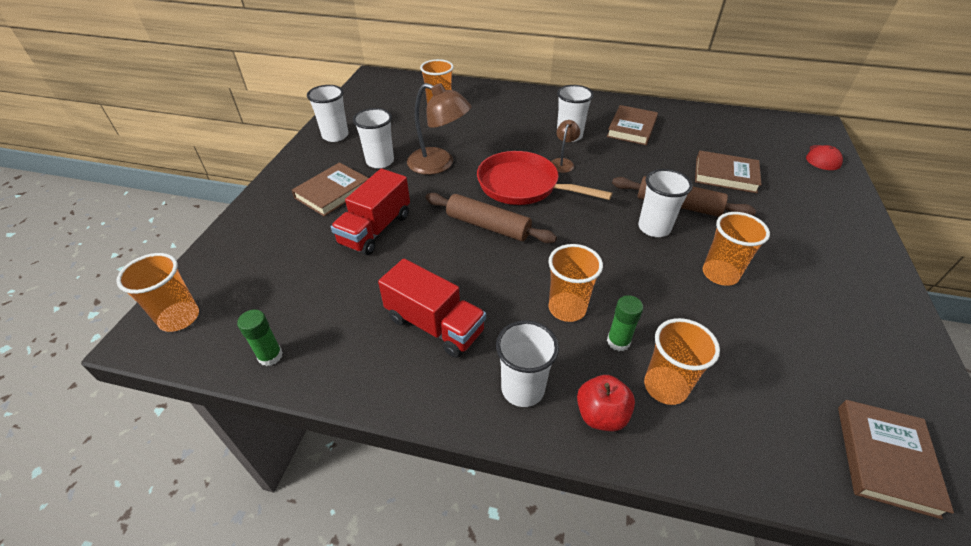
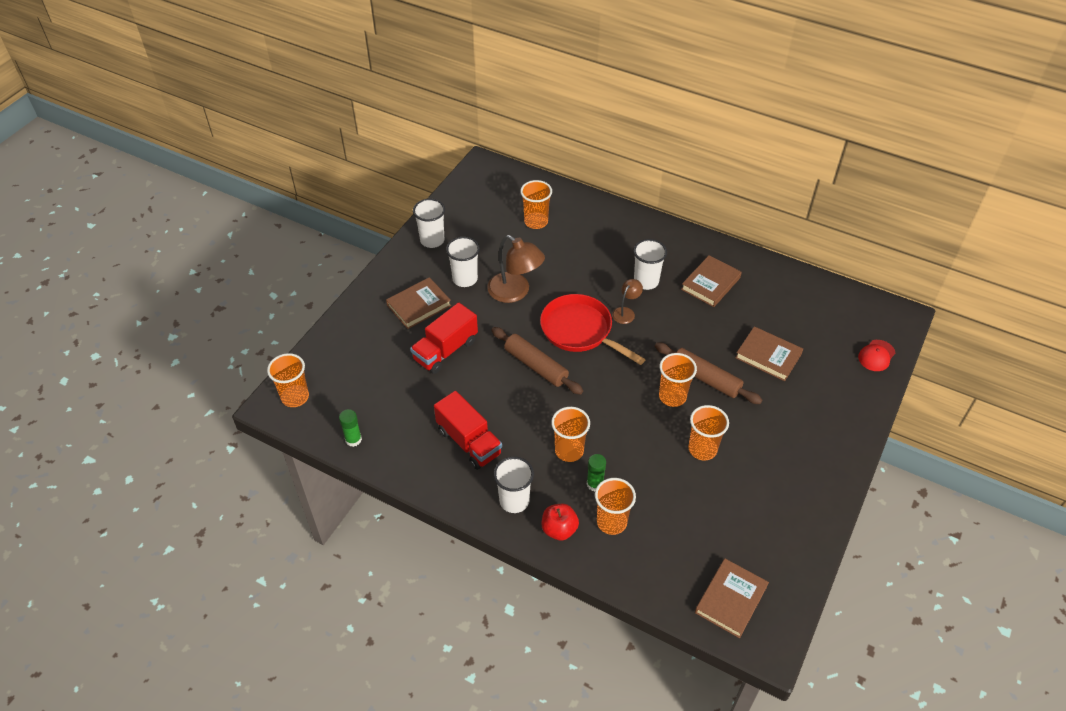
camera: 15 degrees right, 5 degrees up
(654, 228) = (672, 396): white cup -> orange cup

